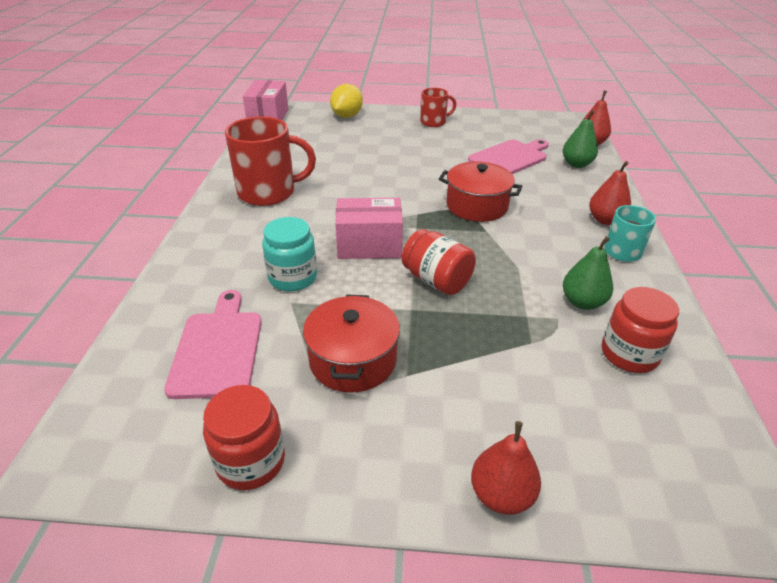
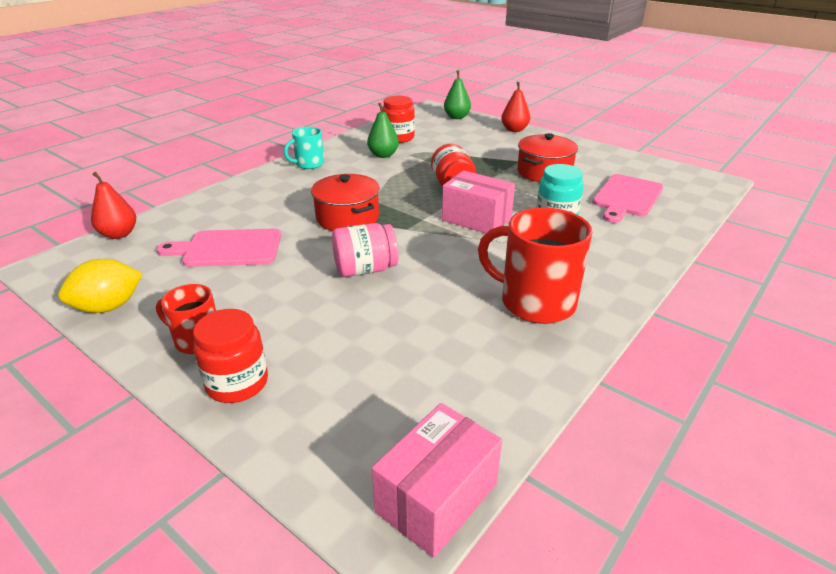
camera: 145 degrees left, 5 degrees down
(251, 461) = (617, 160): red jar -> red jar (237, 383)
(347, 116) = (293, 422): yellow lemon -> yellow lemon (108, 307)
(403, 175) = (365, 269): none -> pink jar
(576, 164) = (189, 220): green pear -> green pear (456, 117)
(605, 220) = (277, 179): red pear -> none

